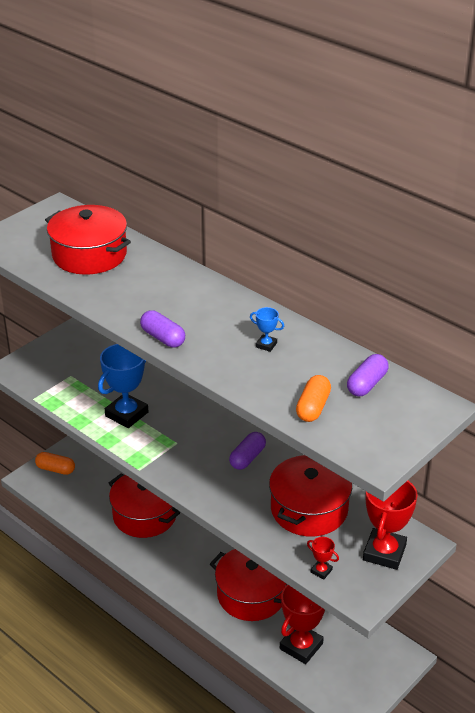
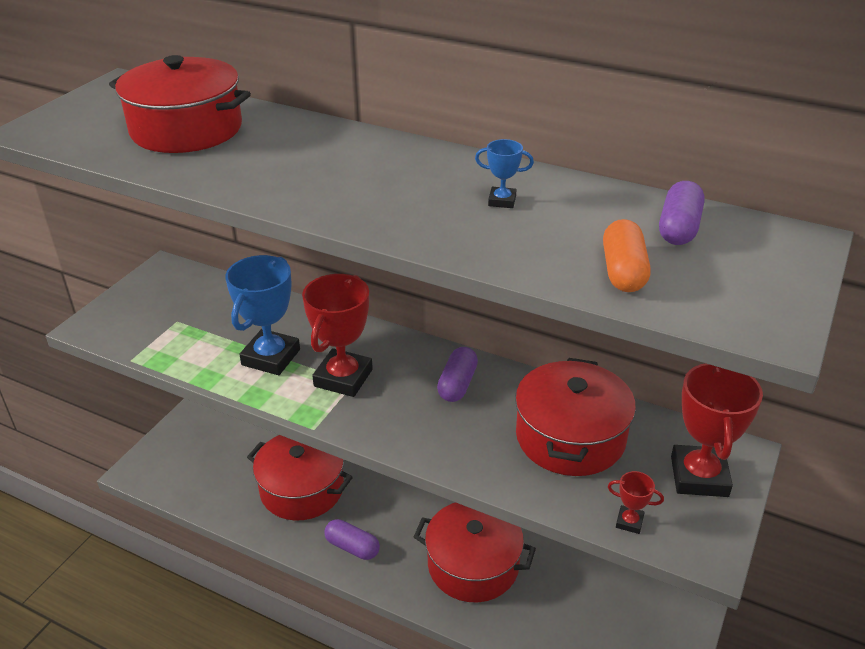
camera: 15 degrees left, 0 degrees up
(55, 469) = (169, 453): orange capsule -> none
(163, 338) = (342, 214): purple capsule -> purple capsule (352, 547)
(301, 646) = (562, 621): red trophy -> red trophy (343, 378)

